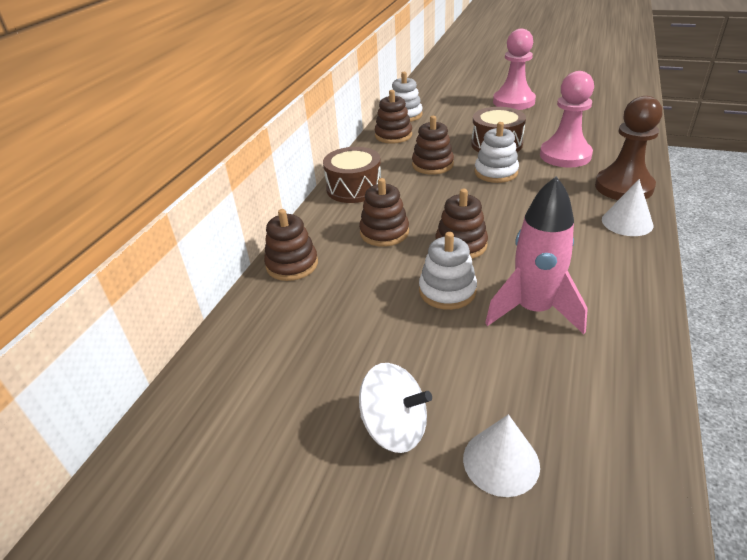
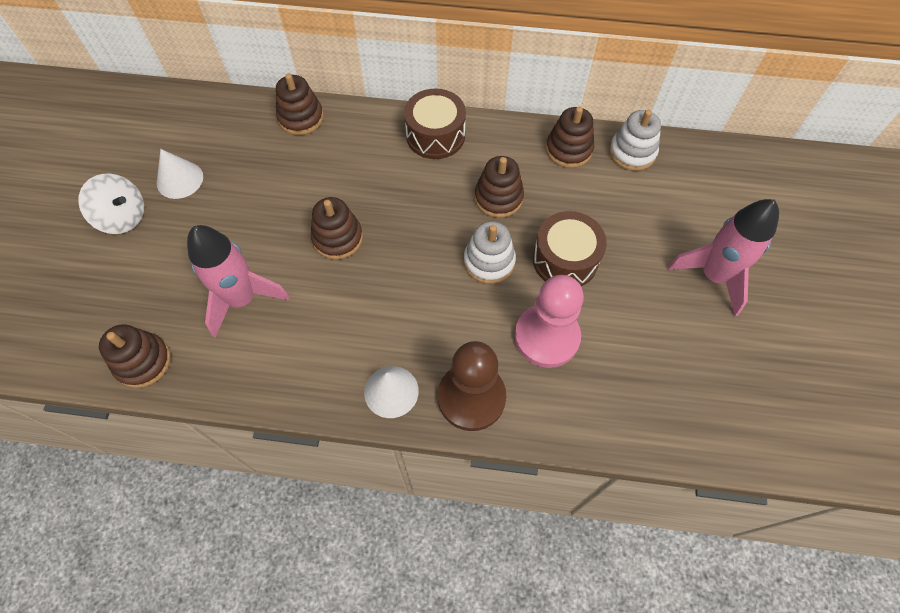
camera: 75 degrees right, 25 degrees up
(384, 232) = (354, 174): brown stacking toy -> brown stacking toy (143, 362)
(395, 428) = (123, 217): white spinning top -> white spinning top turned 75 degrees counterclockwise
(447, 291) = (267, 233): white stacking toy -> none
(501, 461) = (92, 279): white cone -> white cone (180, 179)
(513, 102) = (713, 276): pink pawn -> pink rocket

